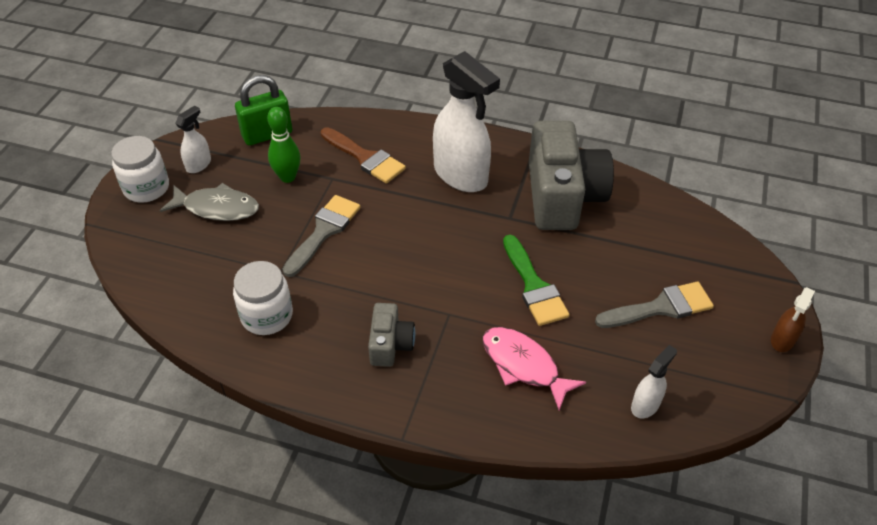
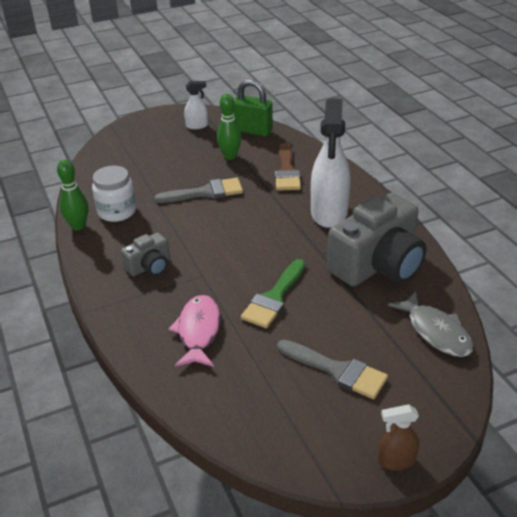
camera: 50 degrees right, 10 degrees down
(146, 188) = (157, 122): white jar -> none
(217, 208) = (173, 150): grey fish -> grey fish (436, 332)
(251, 362) = (78, 226): none -> green bowling pin
(645, 405) = (232, 411): white spray bottle -> none

